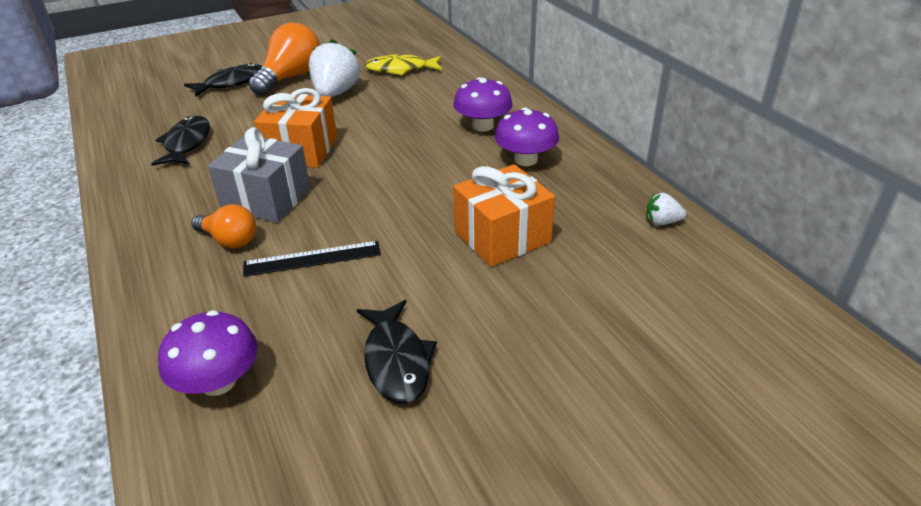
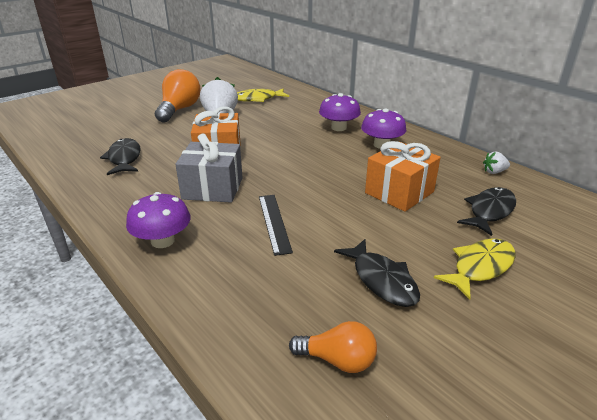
camera: 15 degrees left, 5 degrees down
(218, 382) = (257, 316): purple mushroom -> purple mushroom (162, 241)
(229, 240) = (201, 218): orange light bulb -> orange light bulb (337, 360)
(232, 83) = (135, 116): black fish -> black fish (489, 211)
(312, 259) = (274, 223): black ruler -> black ruler turned 75 degrees counterclockwise
(539, 365) = (480, 267): none -> yellow fish

